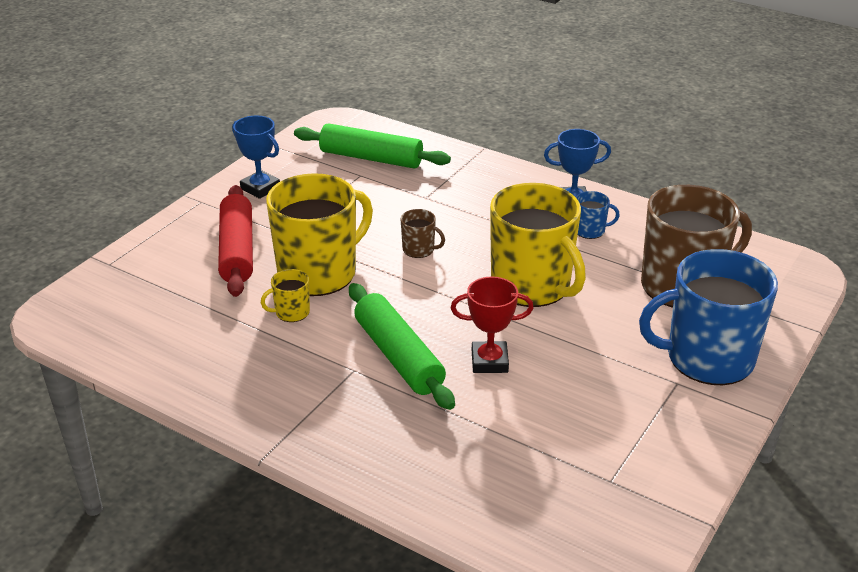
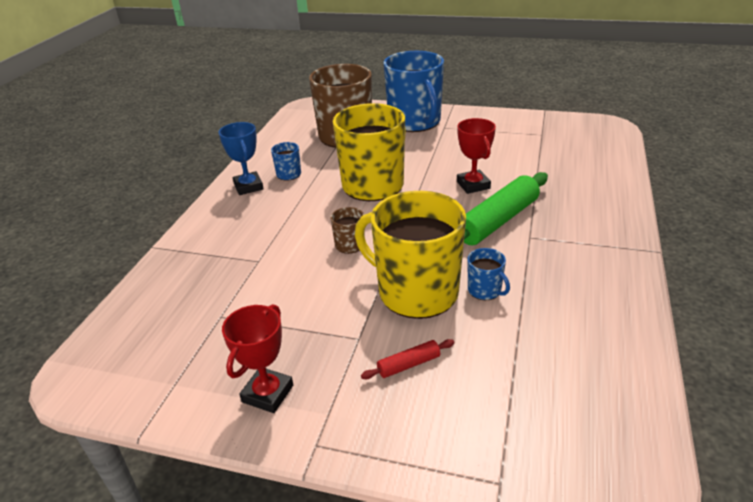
camera: 105 degrees left, 0 degrees up
(237, 250) = (409, 365): red rolling pin -> red rolling pin, size x0.46
(260, 188) = (268, 393): blue trophy -> red trophy
(291, 312) = (485, 290): yellow mug -> blue mug
(371, 158) = (180, 318): green rolling pin -> none

